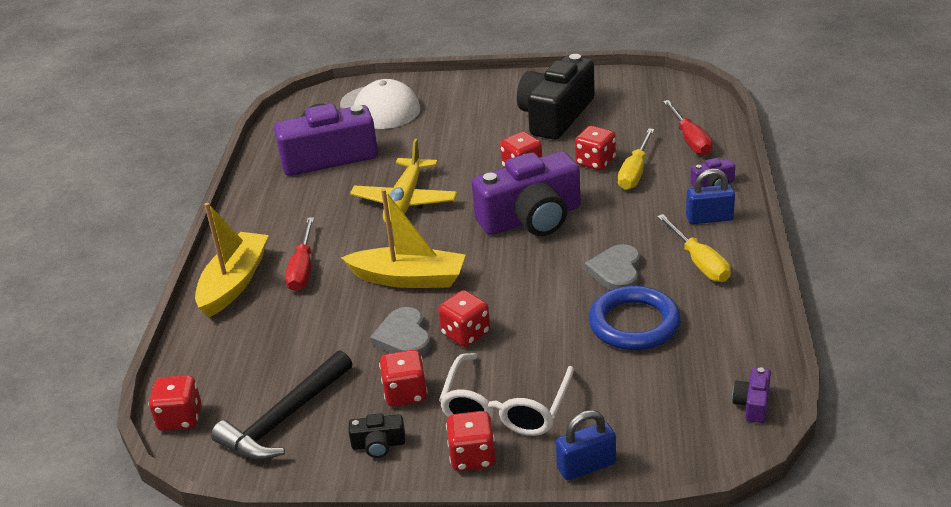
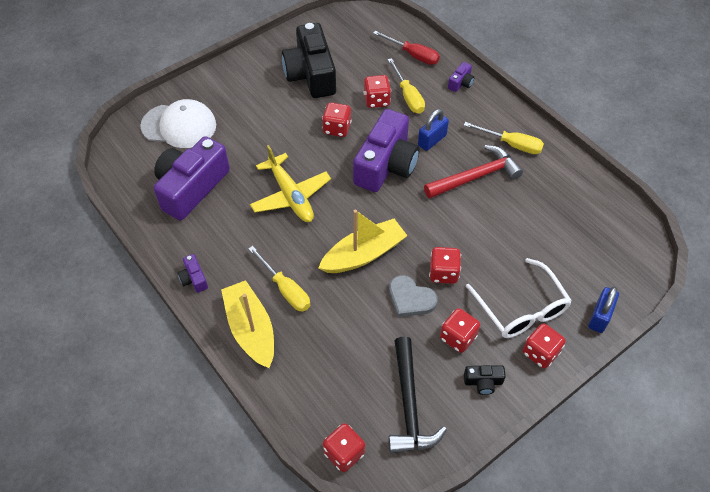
camera: 45 degrees left, 20 degrees up
(303, 269) = (285, 289): red screwdriver -> yellow screwdriver
(378, 444) = (483, 382): black camera -> black camera turned 45 degrees clockwise
(616, 271) = (476, 176): grey heart -> red hammer
(634, 324) = (524, 208): blue ring -> none
(709, 218) = (484, 109): blue padlock -> blue padlock (432, 140)
(752, 404) = (631, 223): purple camera -> purple camera (194, 279)

